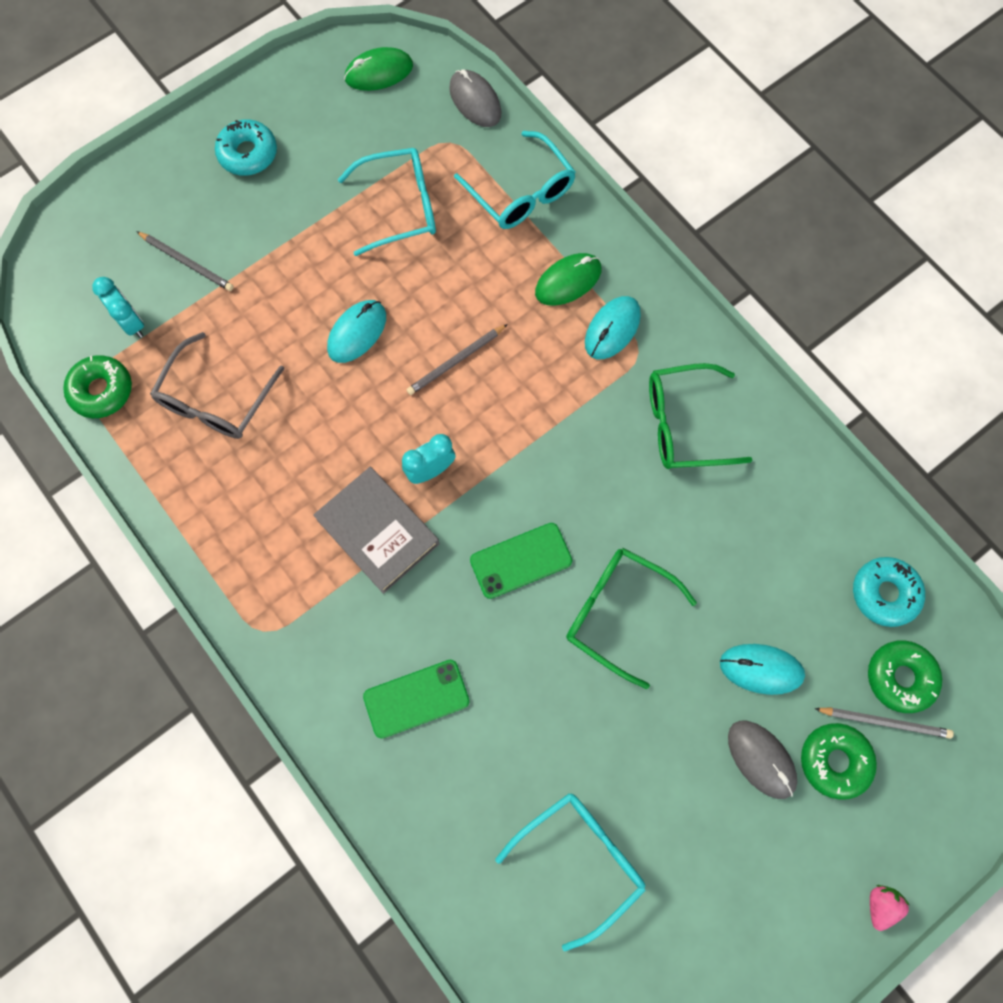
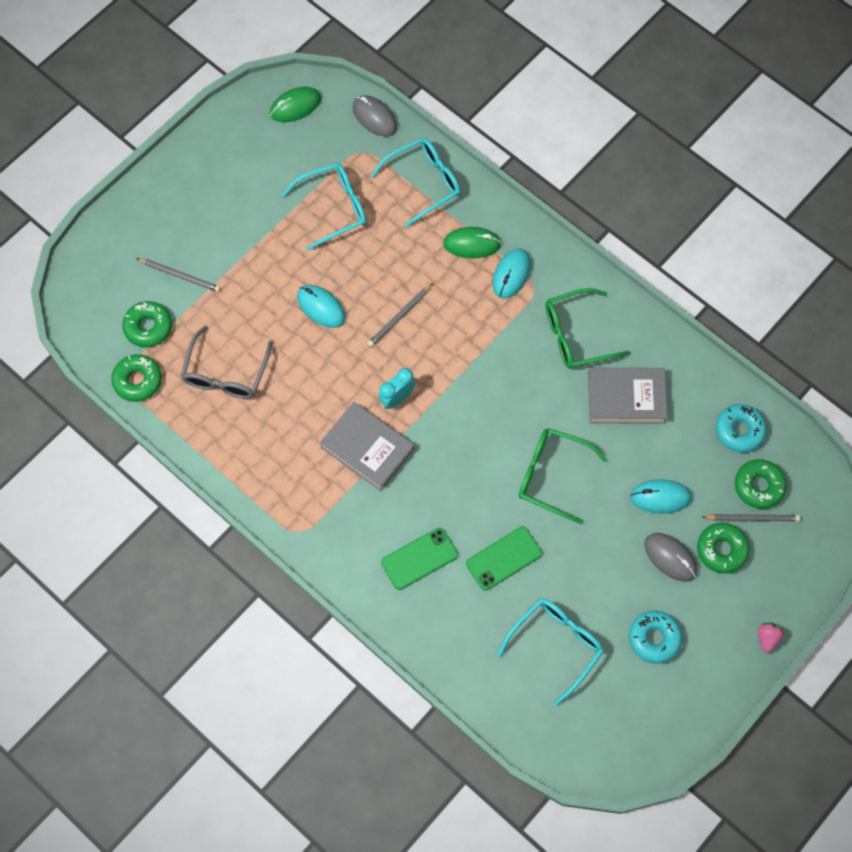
camera: 10 degrees left, 5 degrees down
(131, 323) = (148, 327): turquoise clock -> green donut
(248, 154) = (207, 185): turquoise donut -> turquoise donut (654, 638)
(357, 333) = (321, 307): turquoise mouse -> turquoise mouse turned 75 degrees counterclockwise
(520, 560) = (475, 451): green phone -> green phone (503, 558)
(521, 193) = (424, 183): turquoise glasses -> turquoise glasses turned 75 degrees counterclockwise
(568, 281) = (472, 244): green mouse -> green mouse turned 45 degrees clockwise
(736, 521) = (626, 398): none -> grey book

